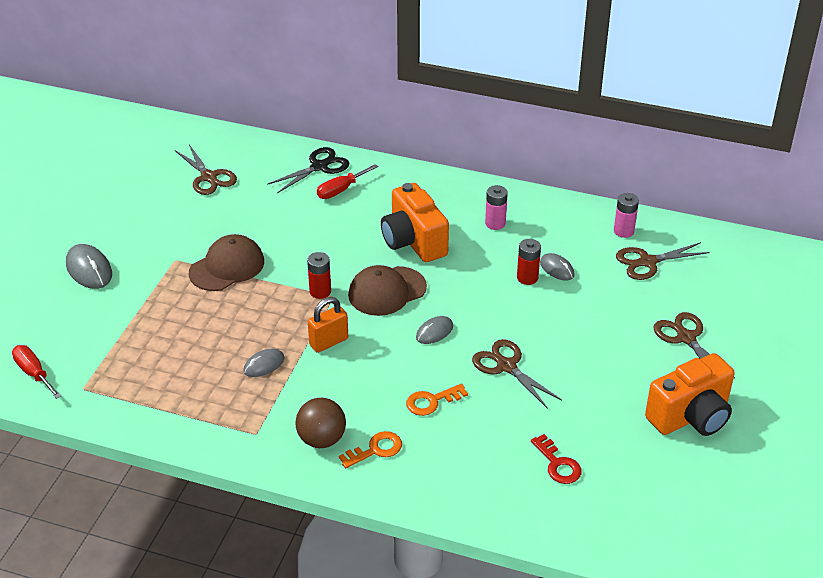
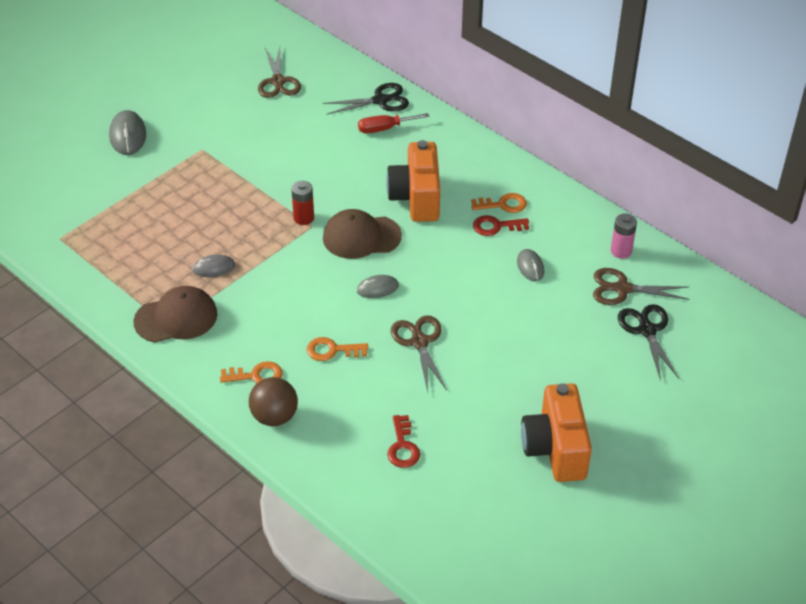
camera: 25 degrees right, 5 degrees up
(34, 373) = (30, 212): red screwdriver -> none
(227, 267) = (240, 169): brown cap -> brown cap (176, 318)
(321, 439) = (218, 350): brown ball -> brown ball (274, 417)
(329, 342) = (280, 266): orange padlock -> none
(495, 223) = (503, 204): pink battery -> orange key
(502, 244) = (496, 226): none -> red key
(527, 278) = (496, 266): red battery -> none
(686, 338) = (605, 374): brown scissors -> none
(690, 417) = (555, 449): orange camera -> orange camera turned 90 degrees clockwise
(693, 290) = (647, 330): none -> black scissors

